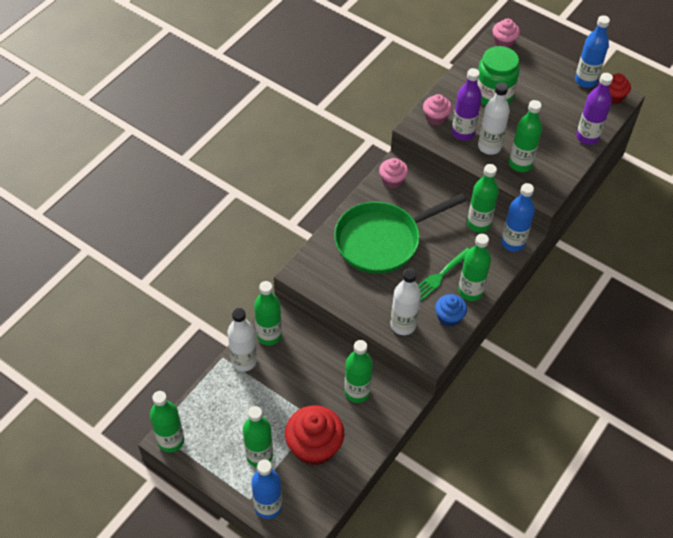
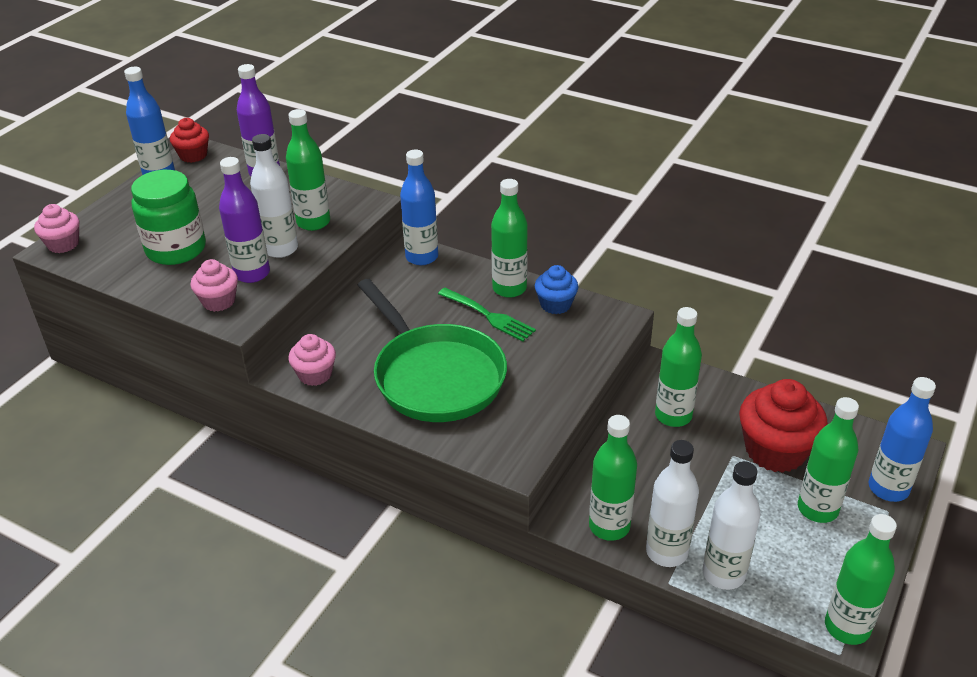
camera: 95 degrees left, 15 degrees down
(403, 325) = (581, 344): white bottle -> white bottle (723, 574)
(478, 224) = (393, 287): green bottle -> none

